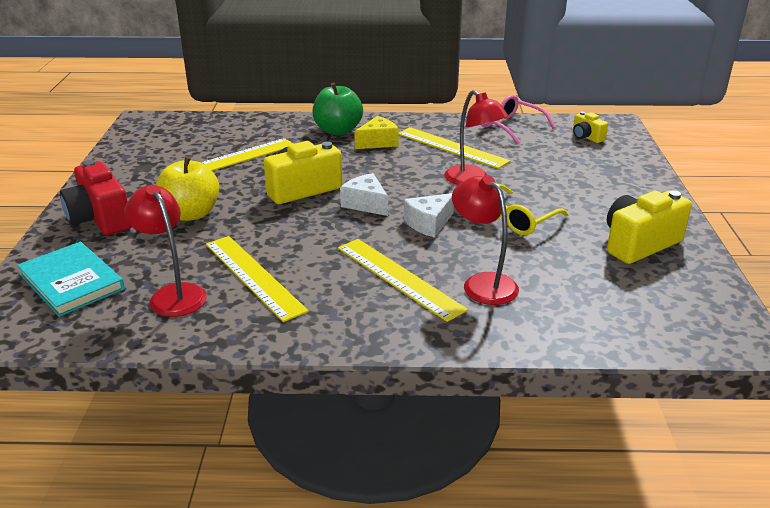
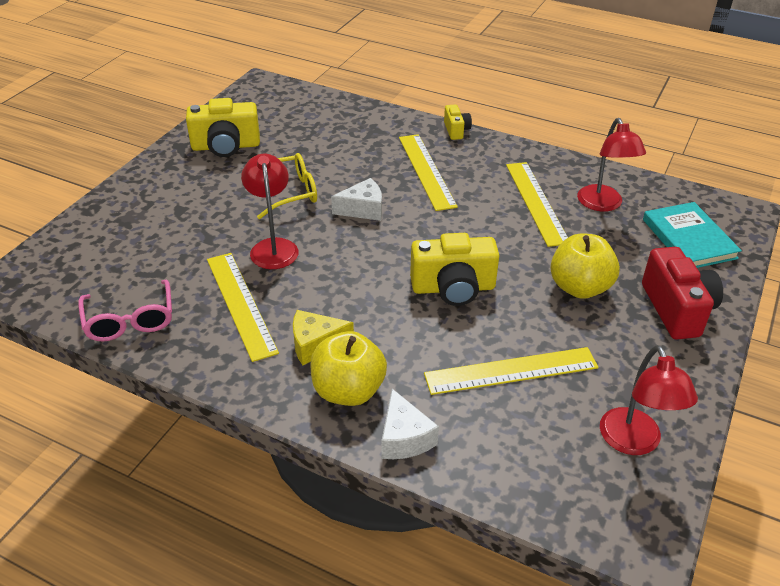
camera: 155 degrees left, 10 degrees up
(338, 130) = (348, 391): green apple -> yellow apple
(365, 204) = (401, 248): white cheese -> white cheese (404, 438)
(482, 283) = (371, 151): red lamp -> red lamp (634, 442)
(586, 137) = (77, 271): yellow camera -> yellow camera (456, 130)

